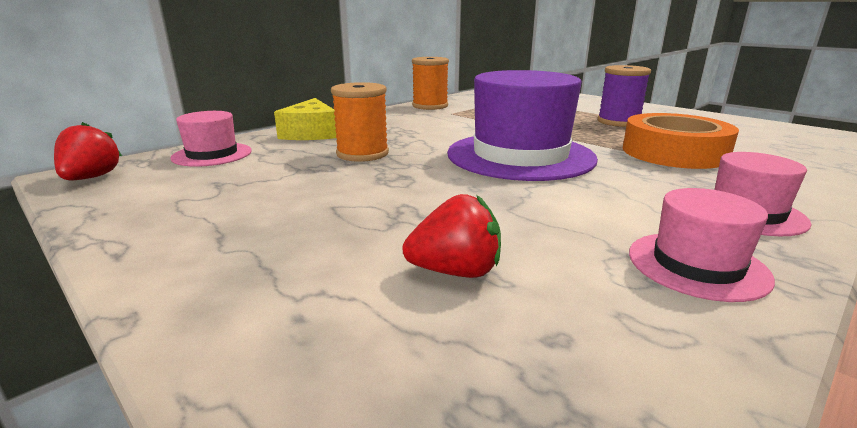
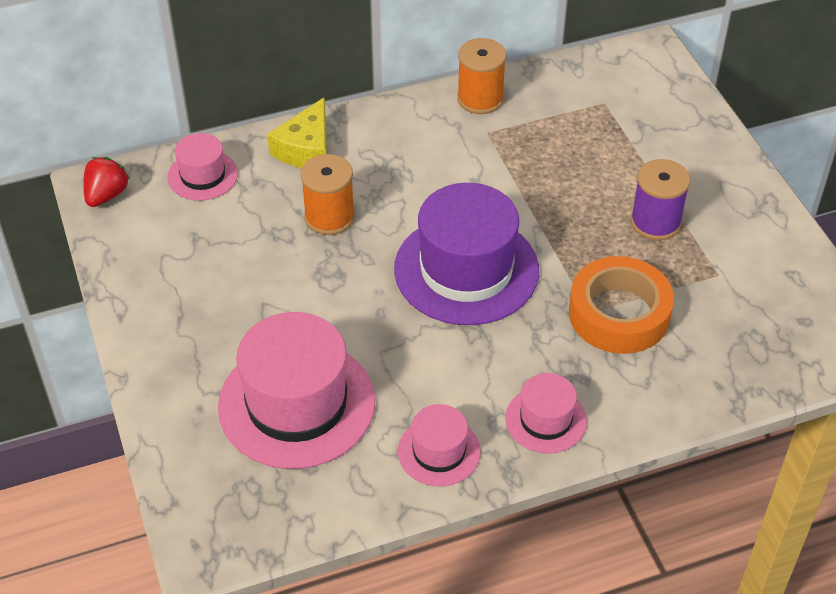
camera: 25 degrees right, 25 degrees up
(456, 271) = (296, 403): red strawberry -> pink hat

